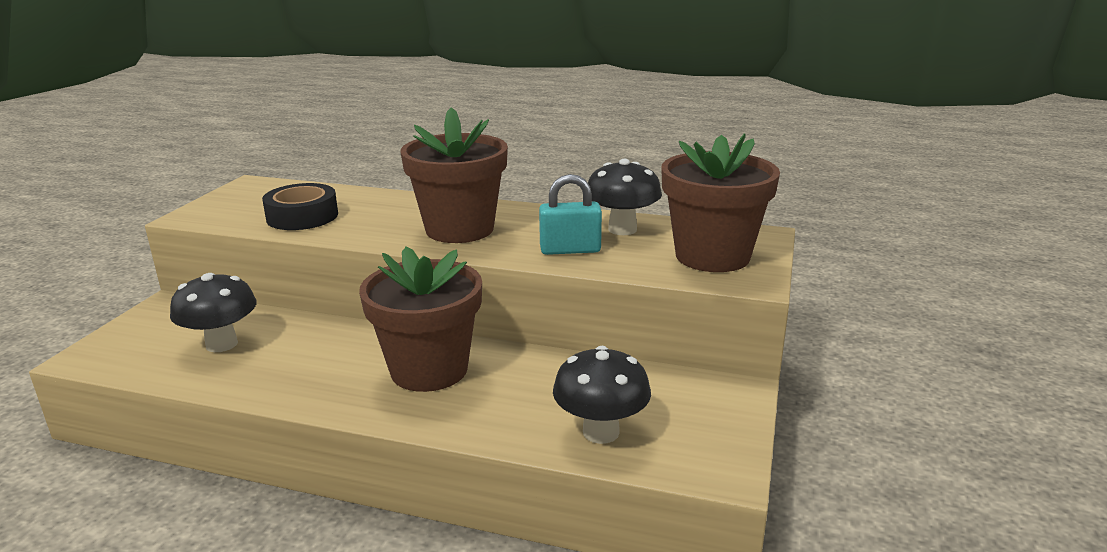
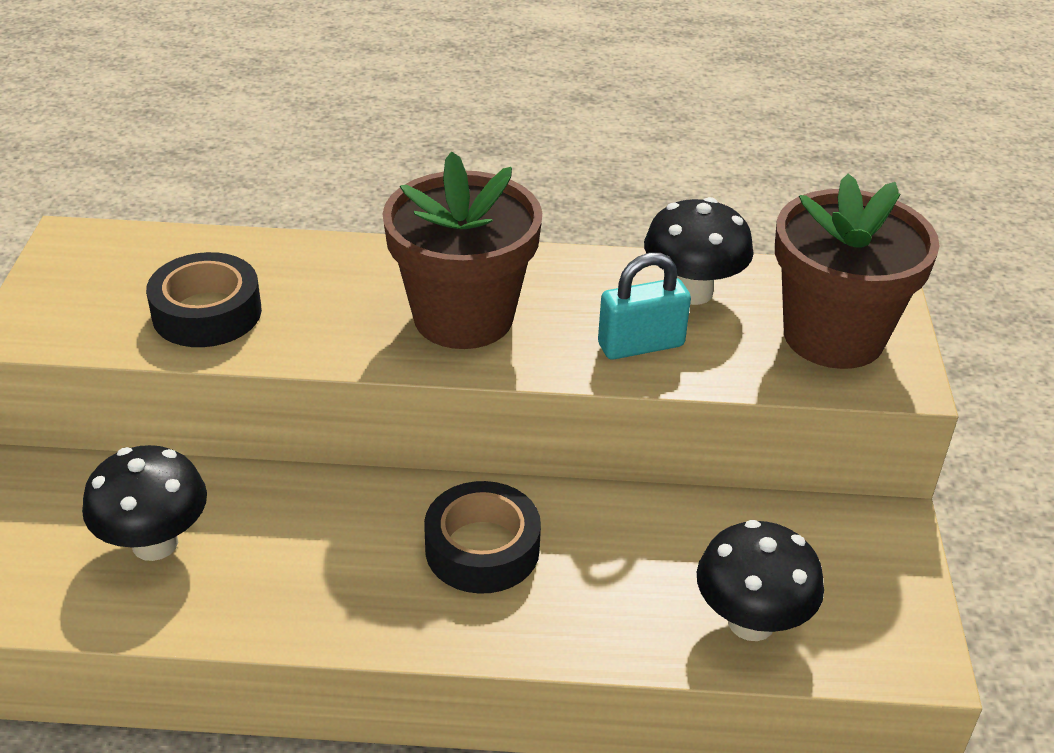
camera: 15 degrees left, 15 degrees up
(429, 370) = (482, 549): brown flower pot -> black tape

